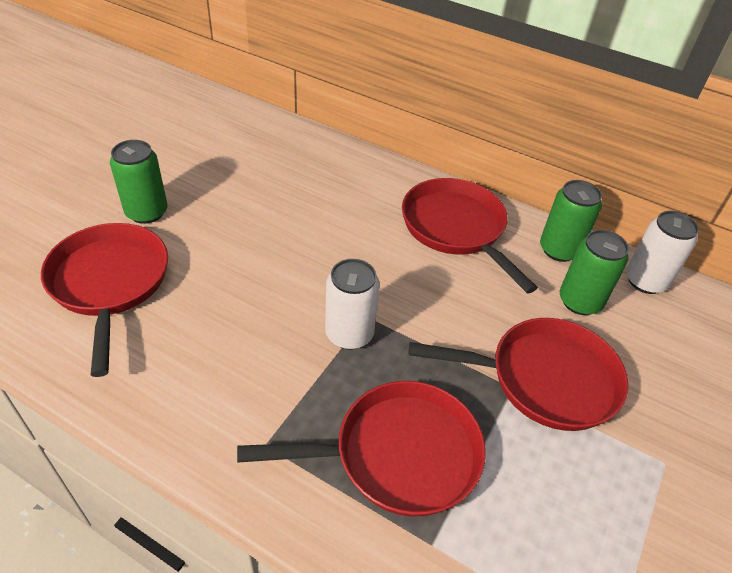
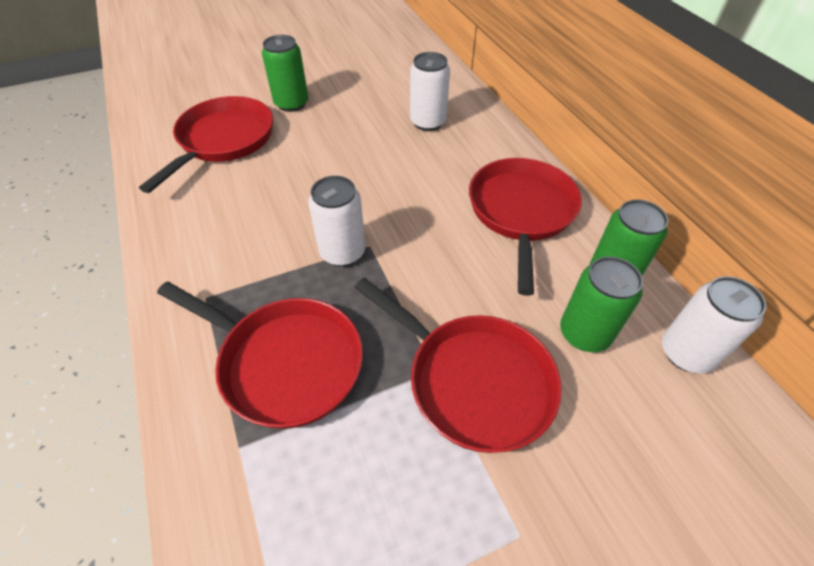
camera: 40 degrees right, 5 degrees up
(305, 179) = (428, 122): none -> white can

